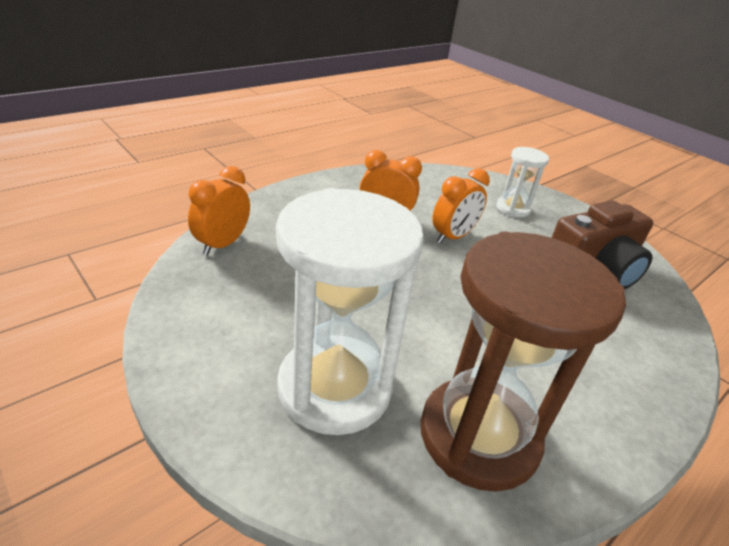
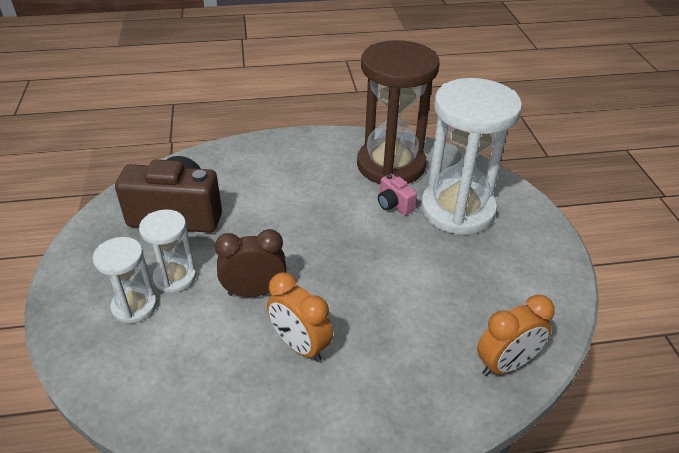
camera: 145 degrees left, 5 degrees up
(417, 363) = (394, 205): none -> pink camera
(453, 237) = (254, 291): orange clock -> brown clock
(517, 230) = (175, 277): none -> white hourglass

